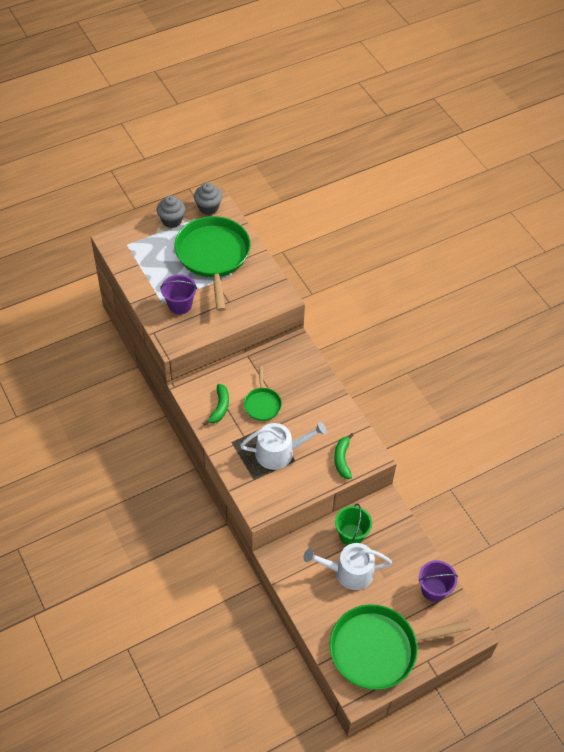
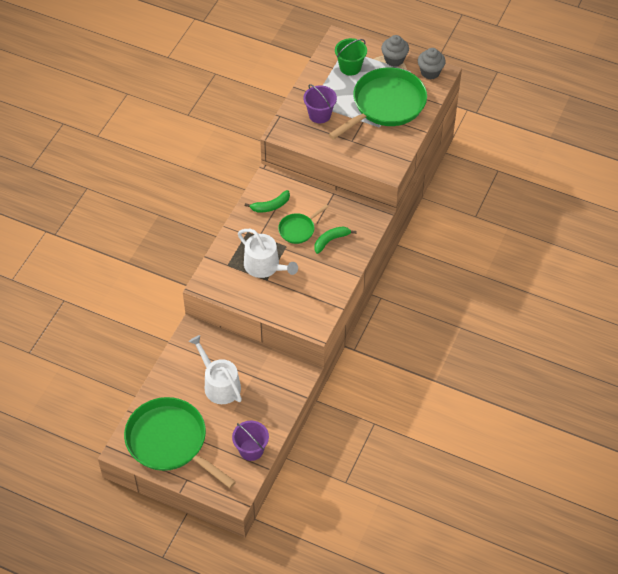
camera: 55 degrees right, 0 degrees up
(342, 459) = (295, 309): green banana -> green banana (331, 240)
(351, 535) = (252, 367): green bucket -> green bucket (350, 67)

